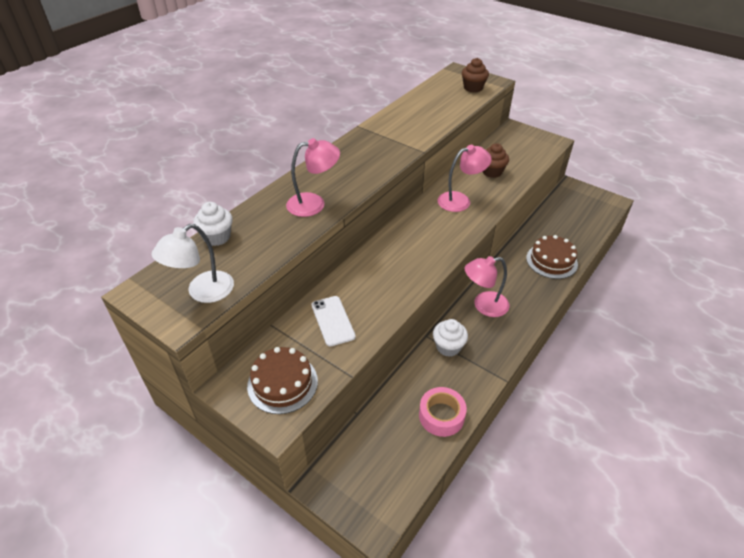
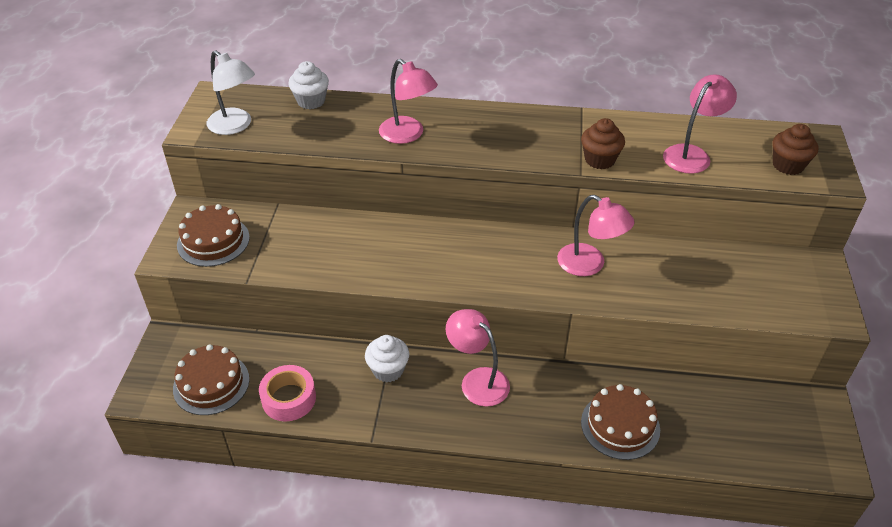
camera: 60 degrees right, 0 degrees up
(203, 292) = (235, 126): white lamp -> white lamp turned 150 degrees counterclockwise
(332, 321) = (309, 240): white phone -> none
(395, 464) = (211, 384): none -> brown cake
(438, 109) = (692, 154): none -> pink lamp
(492, 172) = (682, 274): brown cupcake -> brown cupcake (599, 160)

